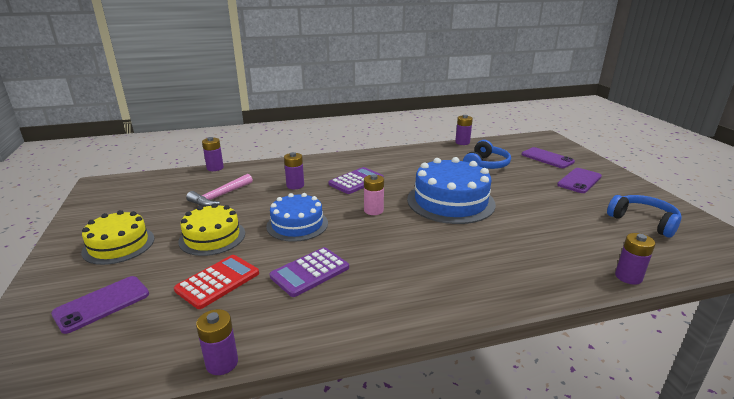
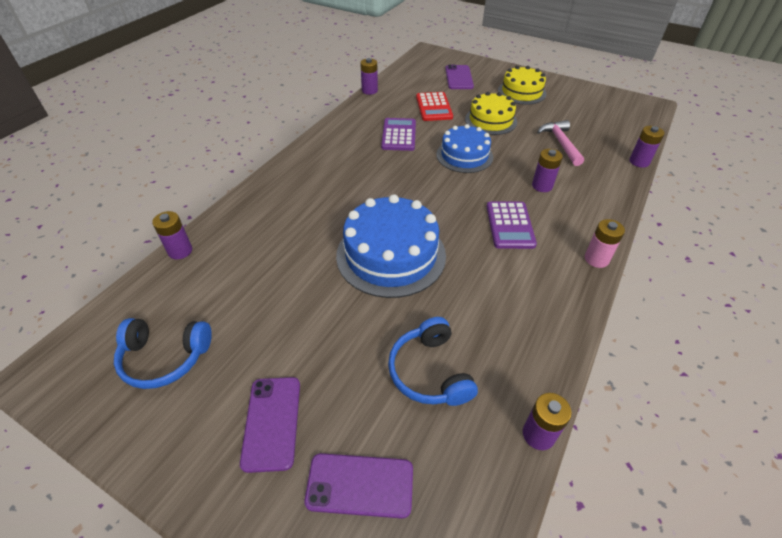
camera: 135 degrees right, 20 degrees up
(373, 210) = (437, 200): pink battery -> pink battery (596, 259)

